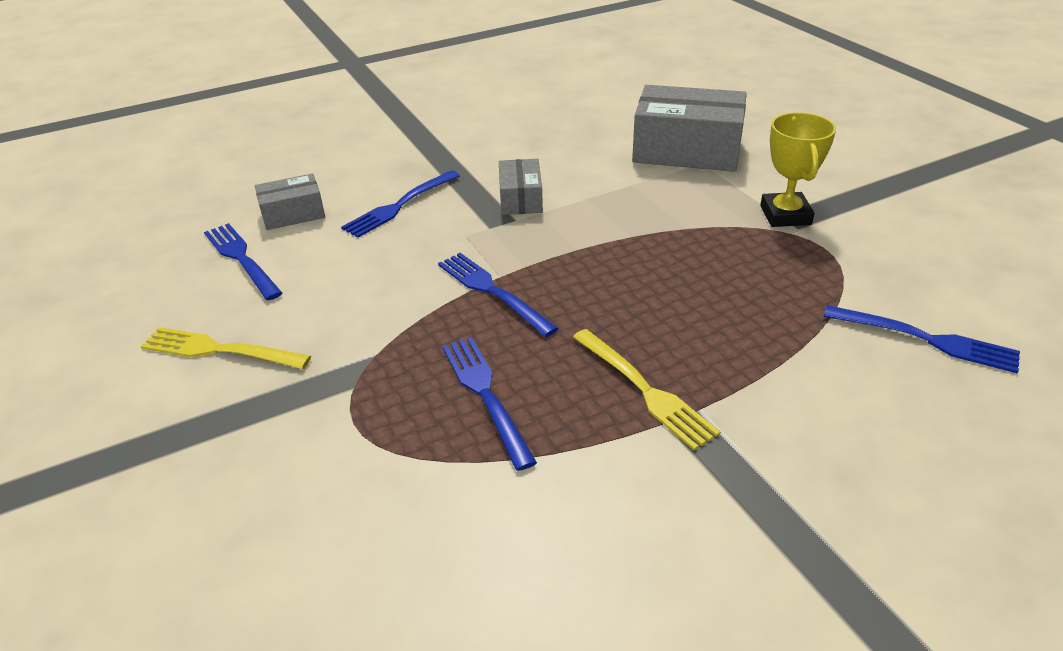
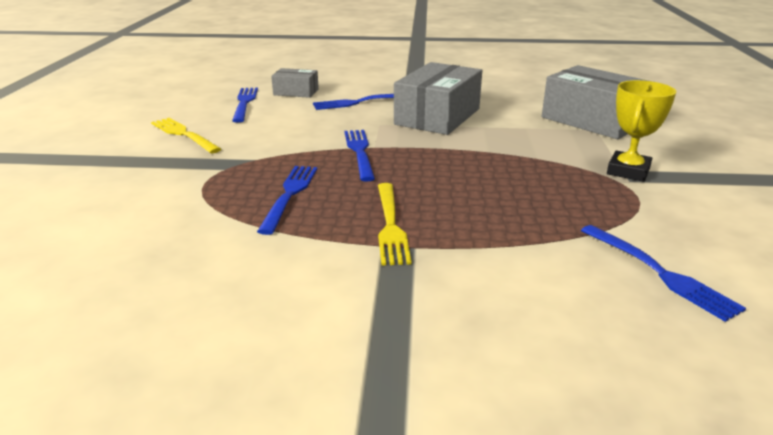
camera: 30 degrees right, 10 degrees down
(520, 199) = (437, 116): grey box -> grey box, size x1.90

